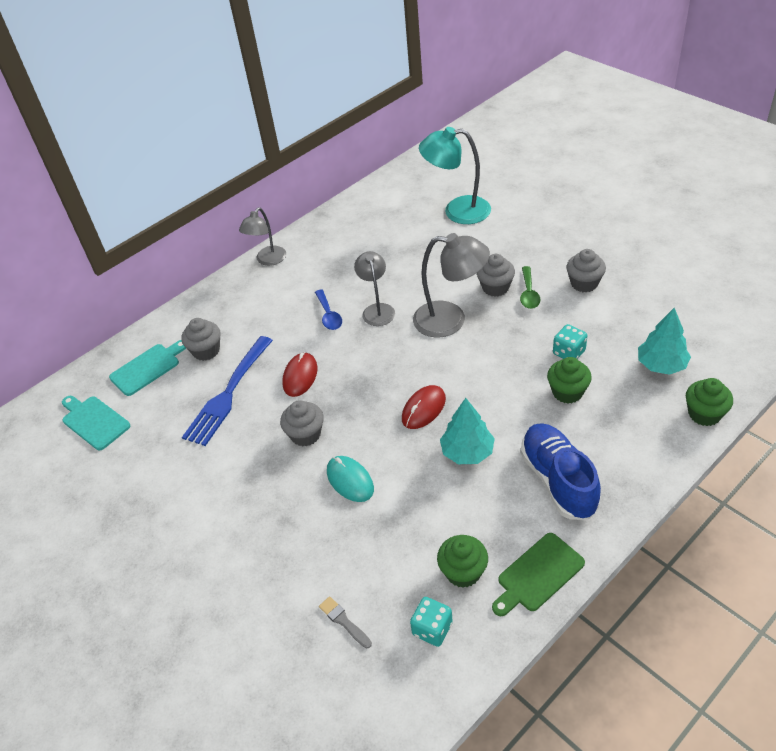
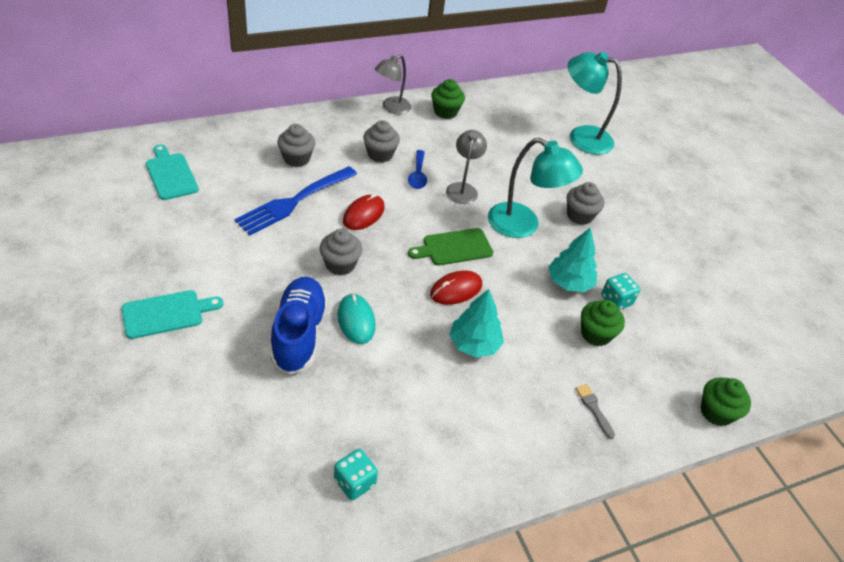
camera: 10 degrees right, 0 degrees up
(148, 368) = (240, 151): turquoise cutting board -> turquoise cutting board (167, 314)
(344, 621) = (281, 437): grey brush -> grey brush (594, 409)
(450, 320) = (523, 225): grey lamp -> turquoise lamp
(463, 572) = (411, 446): green cupcake -> green cupcake (445, 112)
(529, 293) = (607, 233): green spoon -> none
(537, 574) = (477, 481): green cutting board -> green cutting board (454, 247)
(558, 480) = (543, 407): blue shoe -> blue shoe (299, 334)
(584, 283) = (664, 247): grey cupcake -> grey cupcake (380, 154)
(661, 365) = (698, 350): turquoise tree -> turquoise tree (569, 282)

